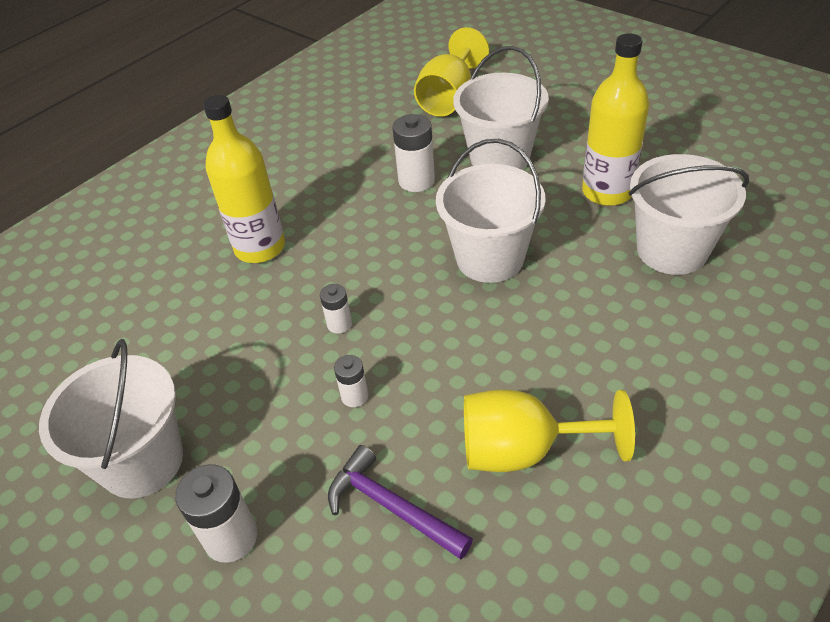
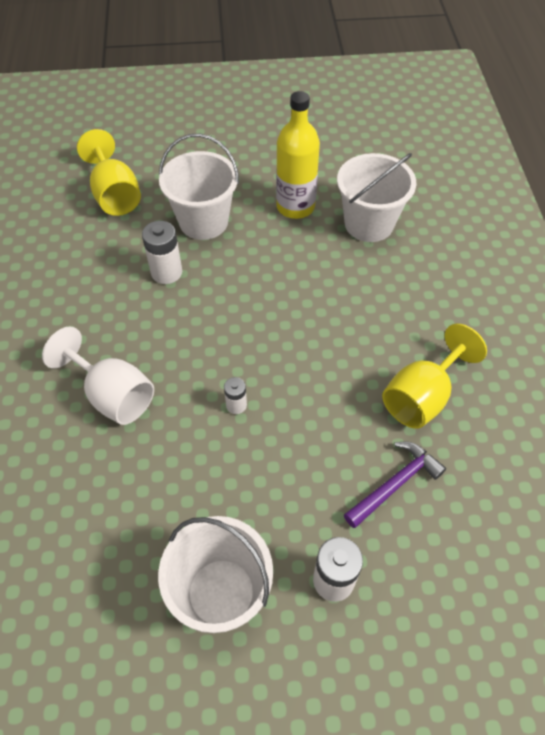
camera: 50 degrees left, 10 degrees up
(260, 247) = (112, 395): yellow bottle -> white goblet
(355, 396) = (301, 441): white battery -> none
(391, 507) = (395, 484): purple hammer -> purple hammer turned 150 degrees clockwise
(490, 258) = (277, 296): white bucket -> none

